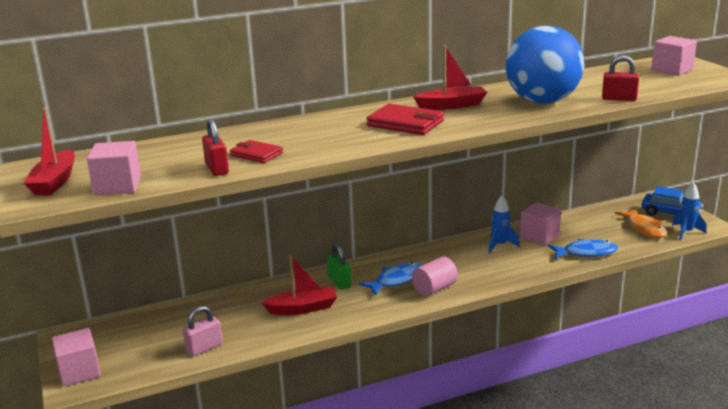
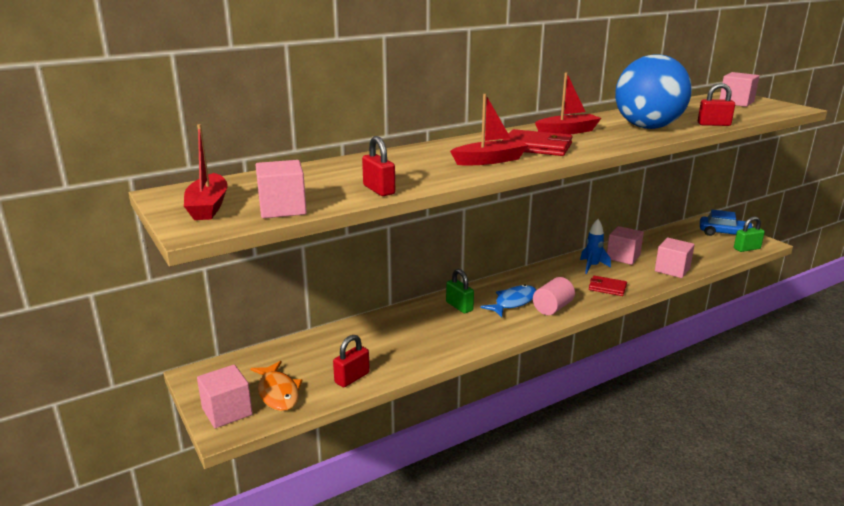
camera: 10 degrees left, 0 degrees up
(204, 348) = (352, 378): pink padlock -> red padlock
(256, 154) = (410, 176): red wallet -> red wallet (607, 288)
(302, 308) = (435, 333): red boat -> red boat (490, 160)
(586, 253) = (672, 270): blue fish -> pink cube
(644, 228) = (710, 247): orange fish -> orange fish (278, 393)
(686, 232) = (746, 249): blue rocket -> green padlock

